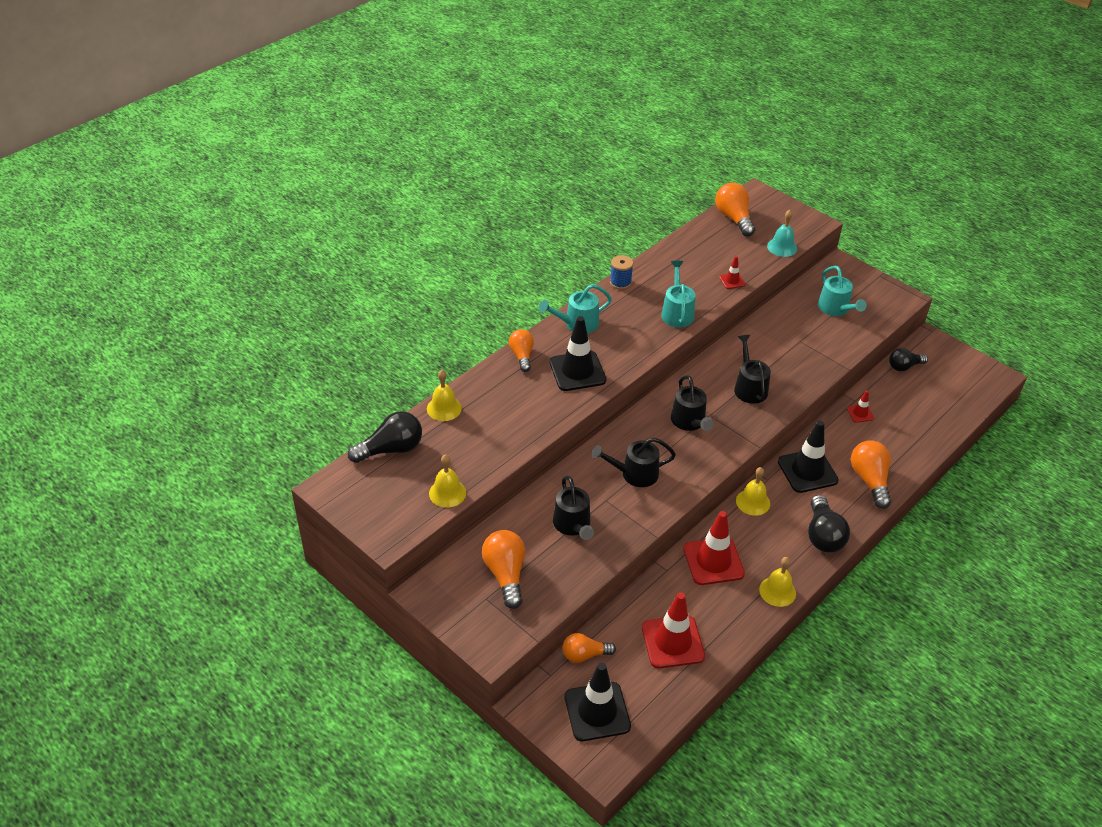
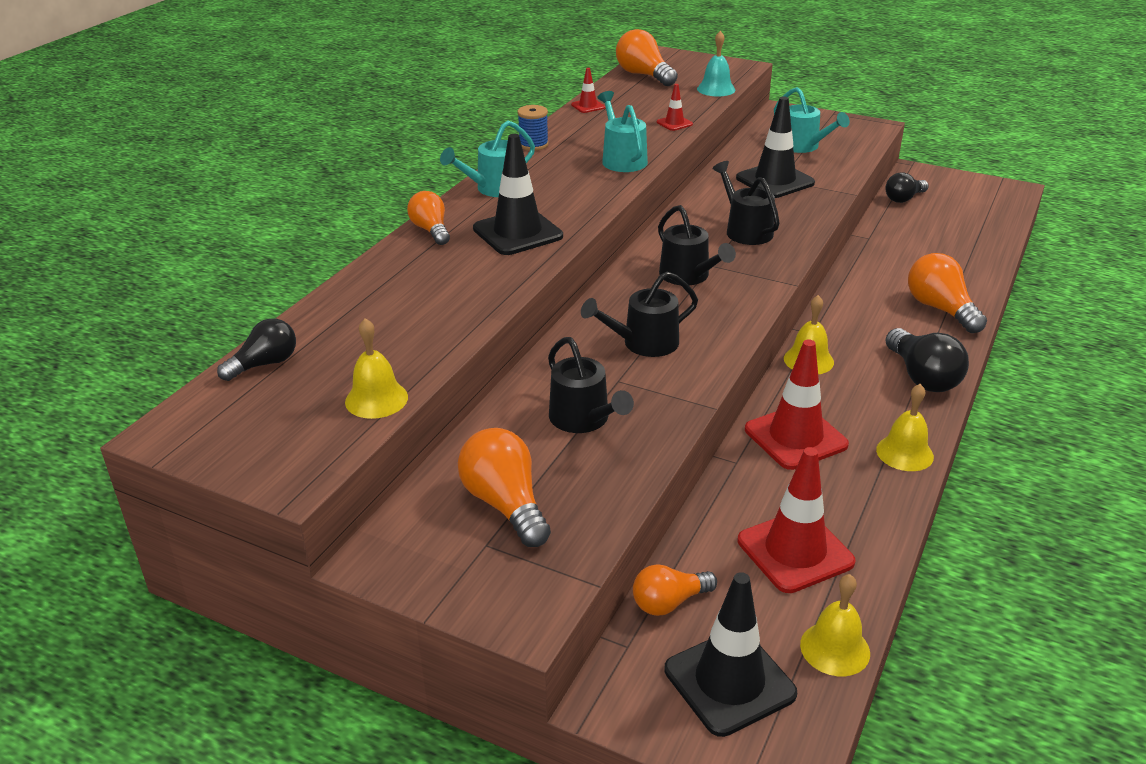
camera: 15 degrees left, 10 degrees down
(391, 449) = (265, 364): black light bulb -> black light bulb, size x0.66
(444, 408) = (335, 303): yellow bell -> yellow bell (835, 648)
(807, 471) = (857, 315): black traffic cone -> black traffic cone (775, 181)
(860, 413) = (883, 248): red traffic cone -> red traffic cone (588, 106)

